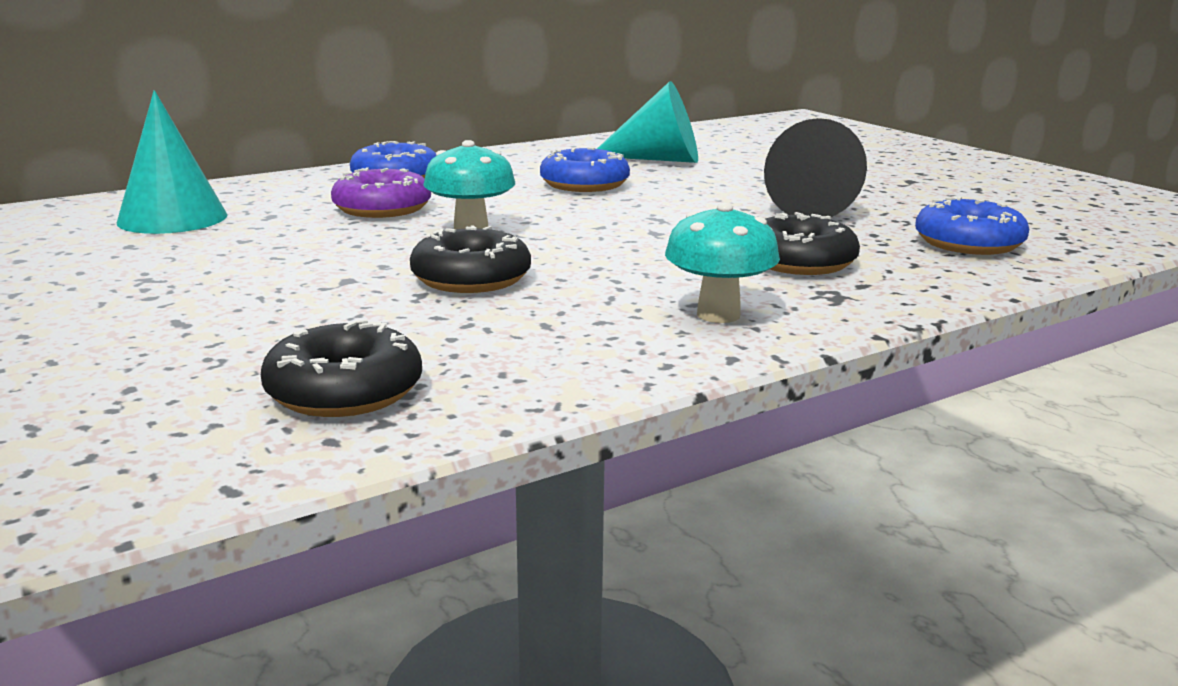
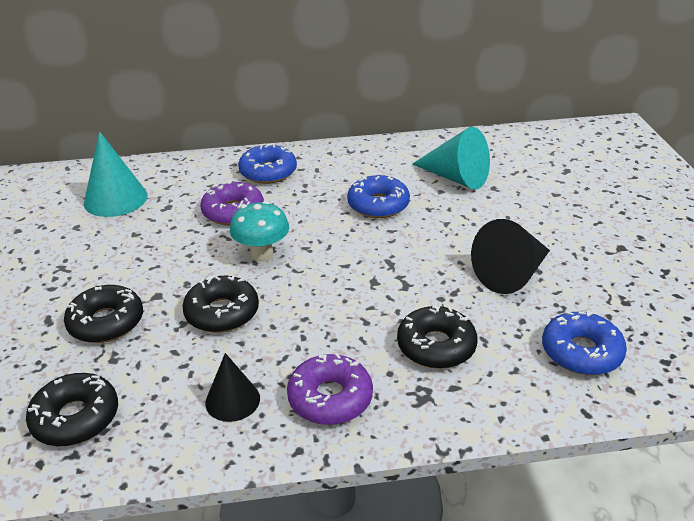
camera: 25 degrees right, 15 degrees up
(290, 310) = (106, 322): none -> black donut
(582, 337) = (232, 400): none -> black cone
(718, 315) = (330, 398): turquoise mushroom -> purple donut

